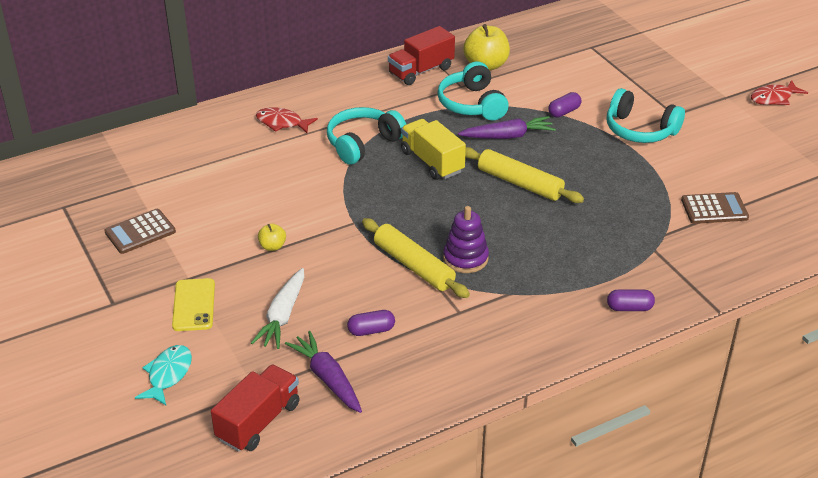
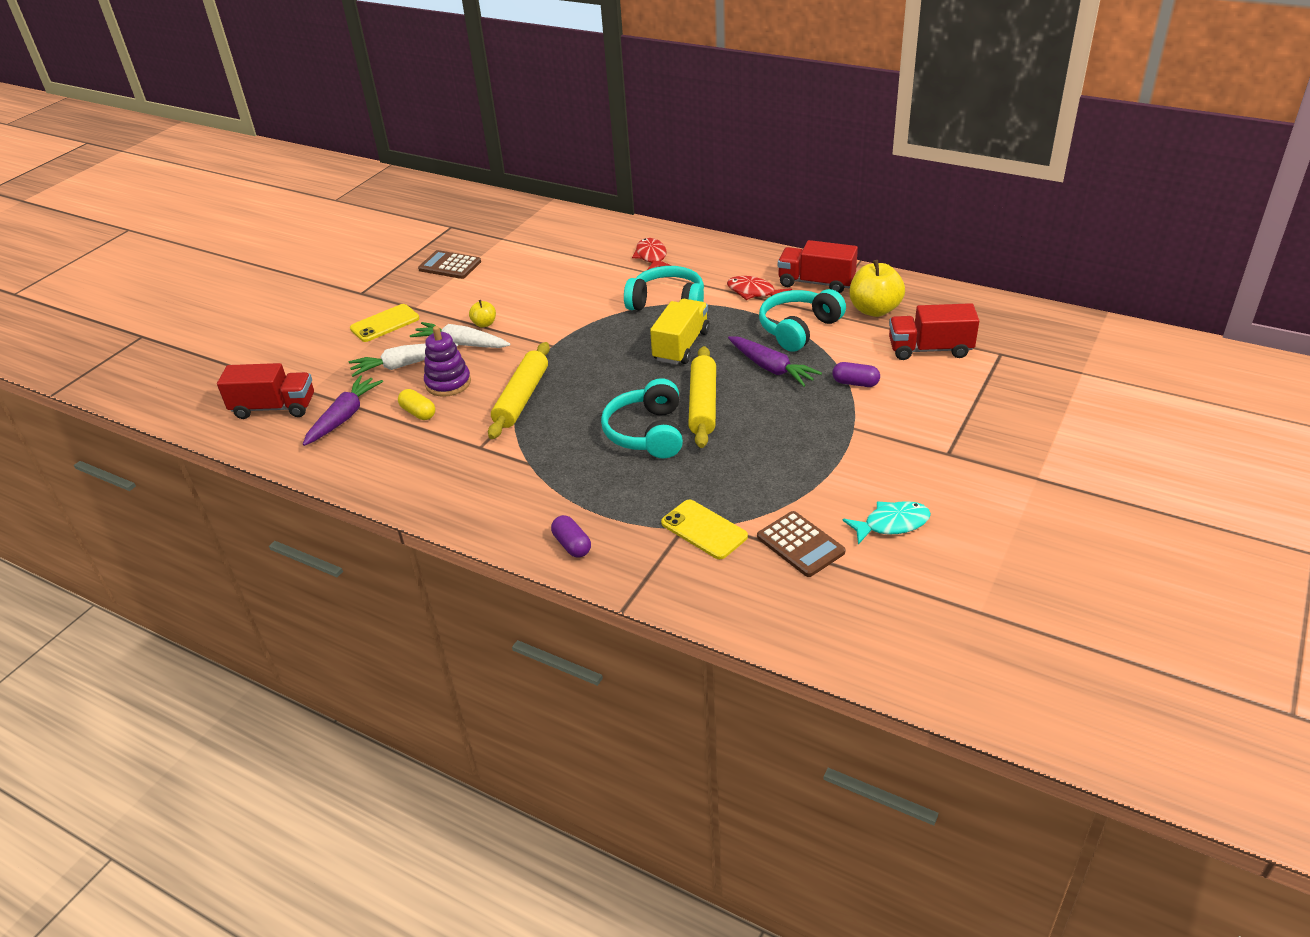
camera: 60 degrees right, 0 degrees up
(168, 375) = (300, 348): turquoise fish -> turquoise fish (892, 524)
(290, 270) = (461, 344): none -> white carrot
(371, 330) = (418, 413): purple capsule -> yellow capsule
(465, 258) = (557, 420): purple stacking toy -> purple stacking toy (448, 383)
(558, 68) = (930, 349): none -> red truck
(640, 130) = (886, 441): turquoise headphones -> turquoise headphones (647, 433)
(665, 242) = (704, 530): none -> yellow phone
(773, 98) = (1086, 515): red fish -> red fish (754, 292)

